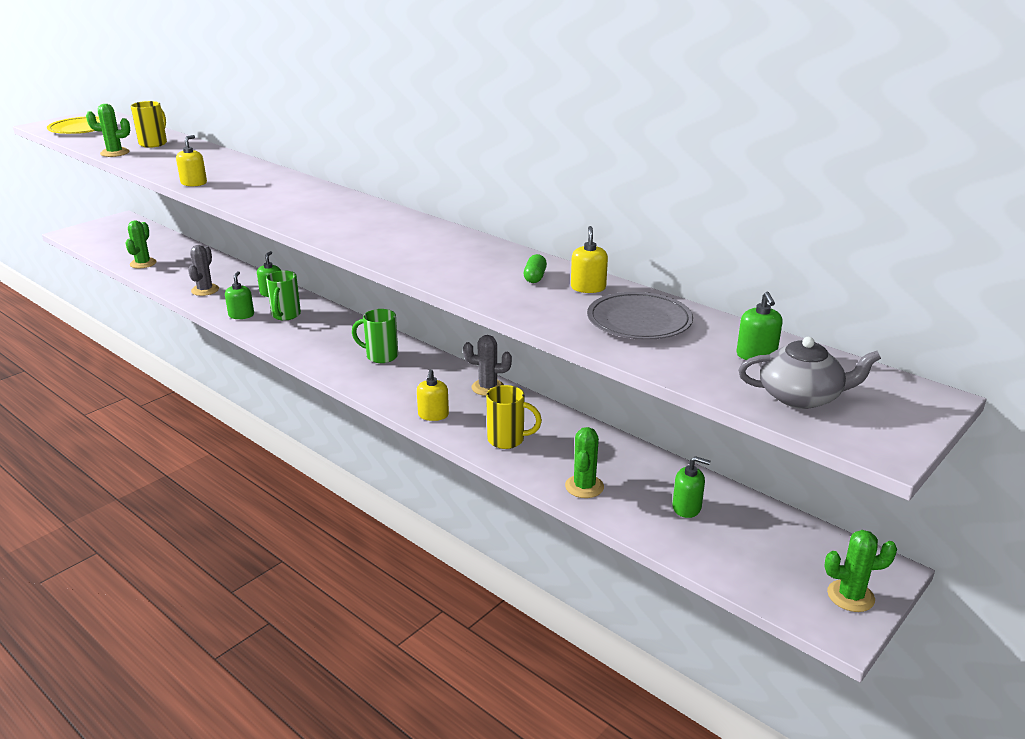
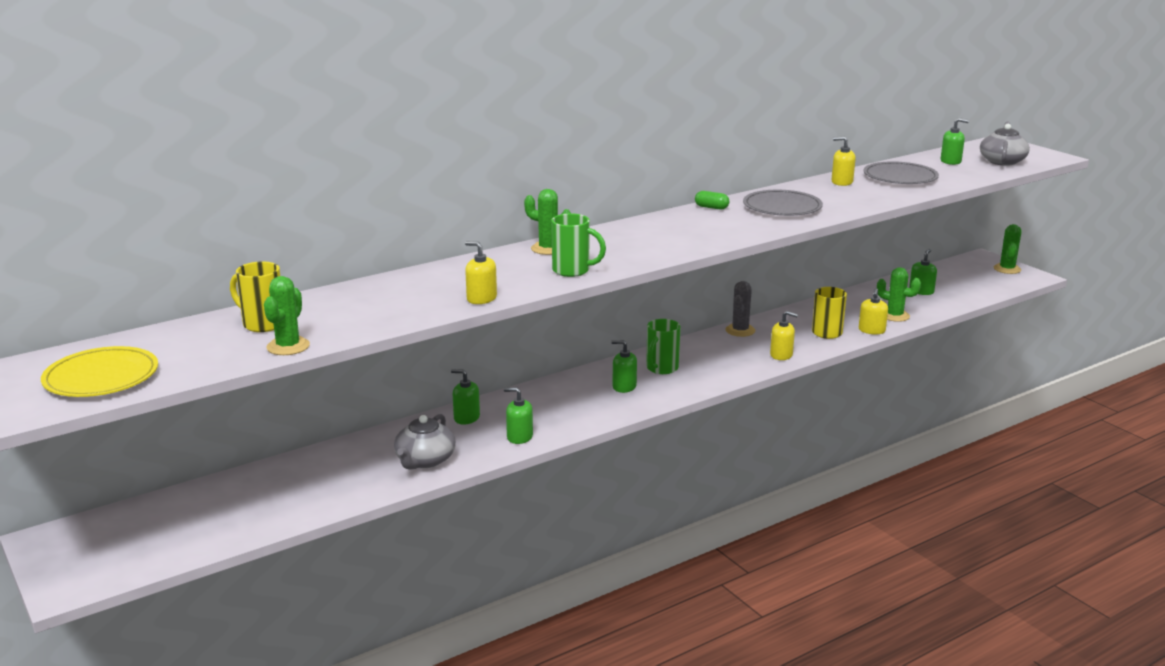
camera: 75 degrees left, 5 degrees down
(143, 263) = (285, 509): green cactus -> green cactus (548, 249)
(205, 290) = (425, 460): grey cactus -> grey teapot
(285, 315) = (536, 411): green mug -> green mug (573, 271)
(338, 344) = (624, 387): none -> green soap dispenser
(467, 262) = (782, 207): none -> grey plate
(527, 470) = (871, 330): none -> yellow soap dispenser
(535, 277) = (818, 192): green capsule -> green capsule (711, 207)

